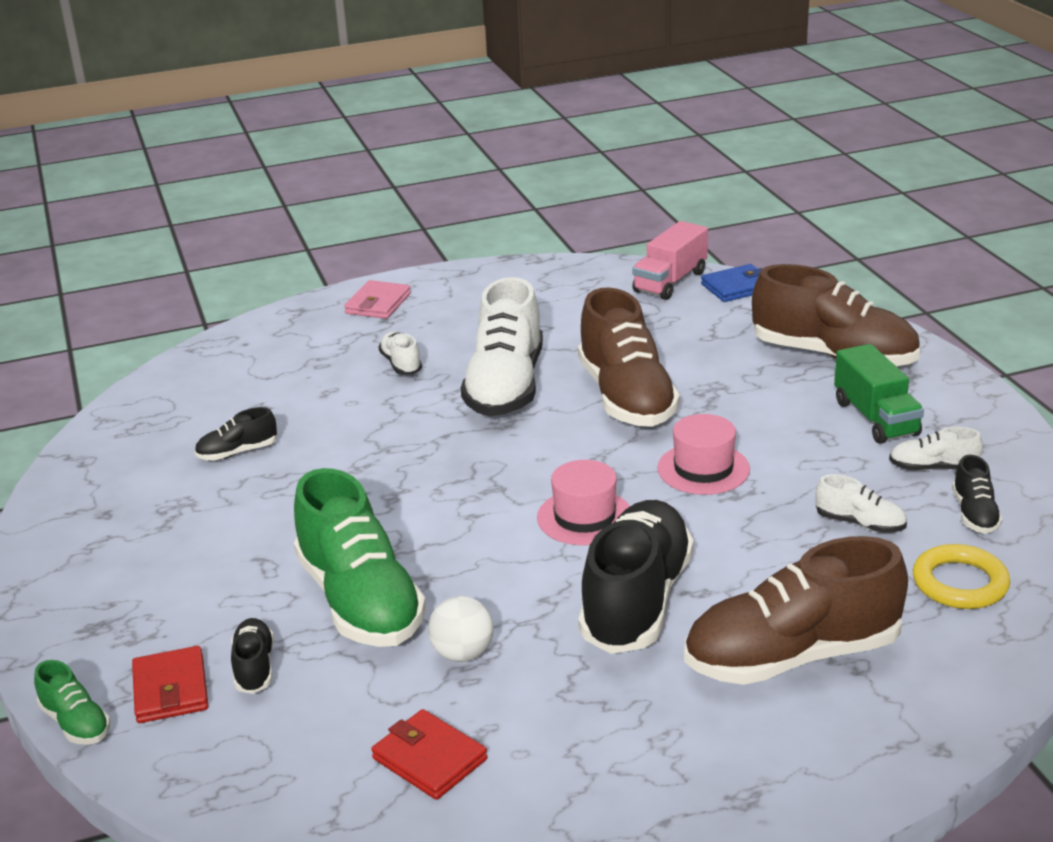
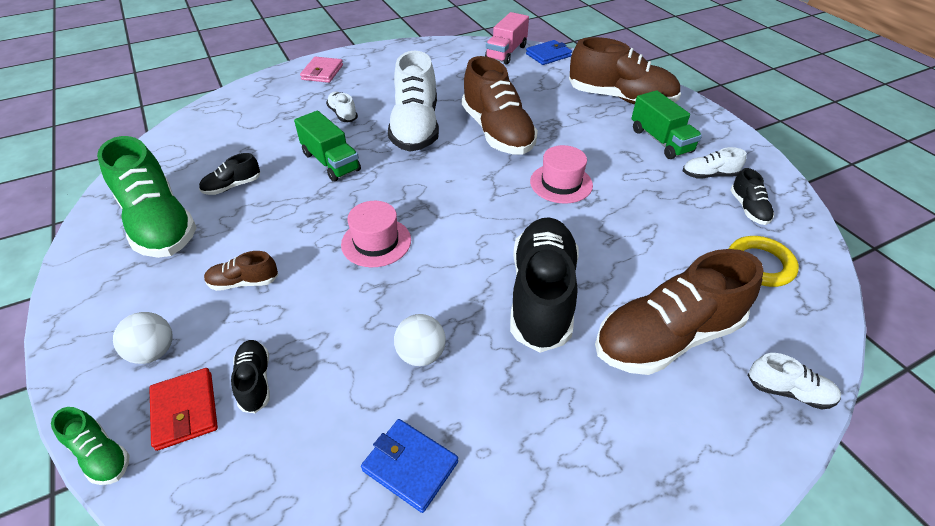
camera: 10 degrees left, 15 degrees up
(134, 631) = (154, 352): none -> white ball
(246, 565) = (244, 282): none -> brown shoe
(360, 601) = (335, 310): green shoe -> green shoe (159, 224)
(376, 427) = (331, 162): none -> green truck
(429, 759) = (410, 466): red wallet -> blue wallet
(584, 517) = (489, 226): pink hat -> pink hat (376, 242)
(860, 523) = (677, 220): white shoe -> white shoe (788, 391)

